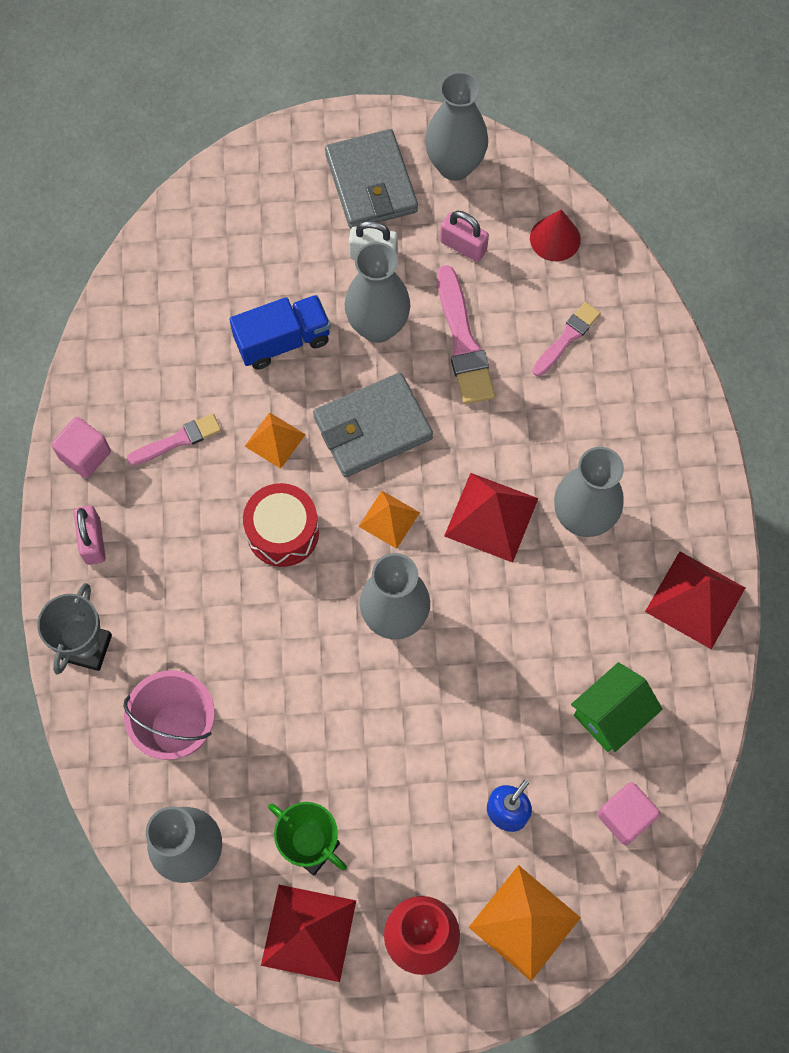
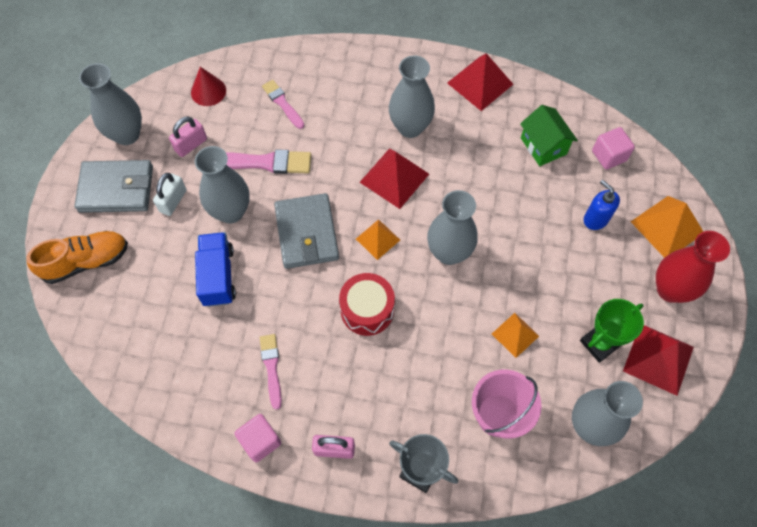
camera: 75 degrees left, 5 degrees down
(262, 187) = (86, 261): none -> orange shoe
(275, 440) = (294, 299): orange pyramid -> orange pyramid (515, 335)

